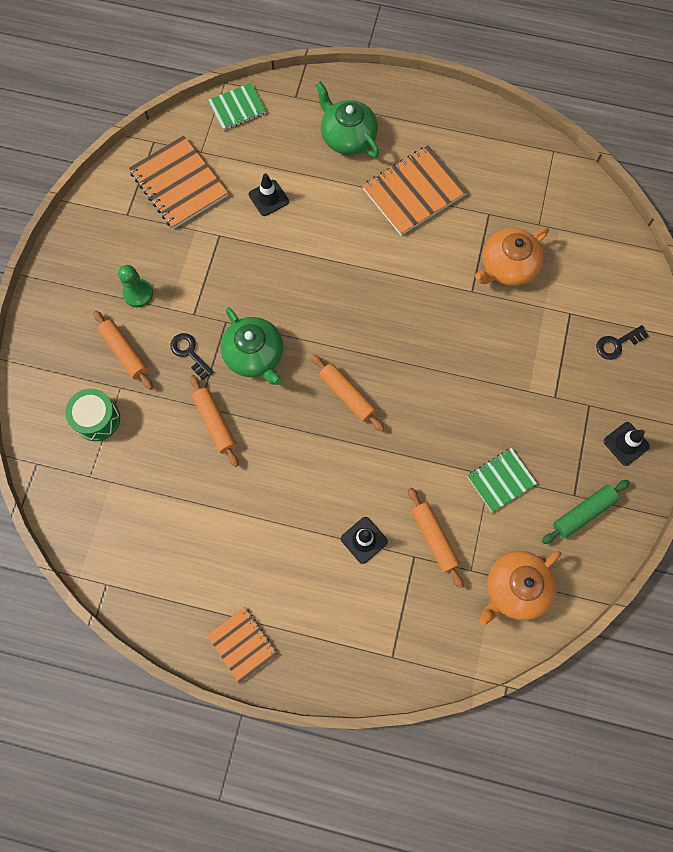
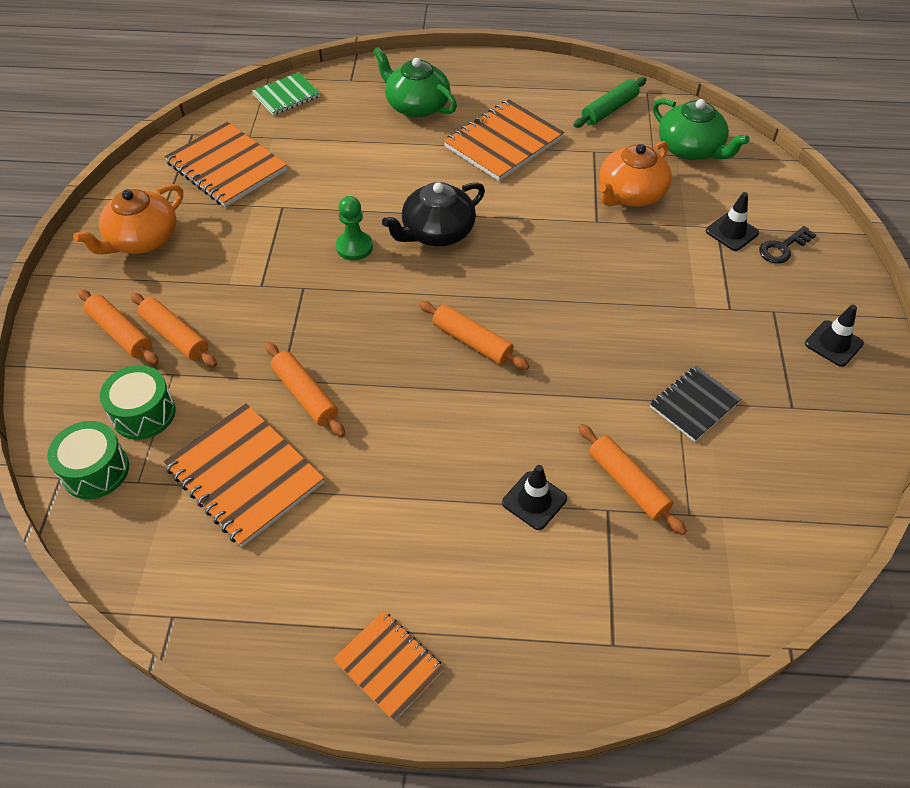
camera: 10 degrees left, 20 degrees down
(61, 462) = (96, 470): none -> green drum
(84, 343) = (120, 333): none -> orange rolling pin
(138, 293) = (187, 274): green pawn -> green pawn (354, 247)
(164, 484) = (244, 475): none -> orange notebook
(189, 353) = (261, 325): black key -> none
(254, 355) = (345, 316): green teapot -> green teapot (690, 149)
(268, 198) = (336, 167): black traffic cone -> black traffic cone (732, 232)
(339, 282) = (437, 232): none -> black teapot
(501, 480) = (694, 405): green notebook -> black notebook
(515, 588) = (756, 527): orange teapot -> orange teapot (142, 239)
(583, 513) = (811, 425): green rolling pin -> green rolling pin (609, 110)

